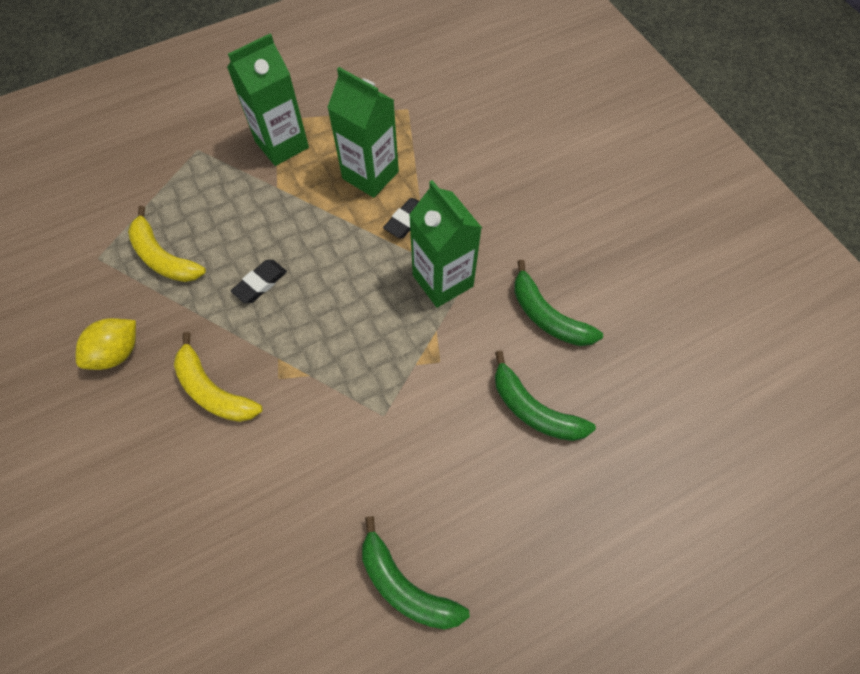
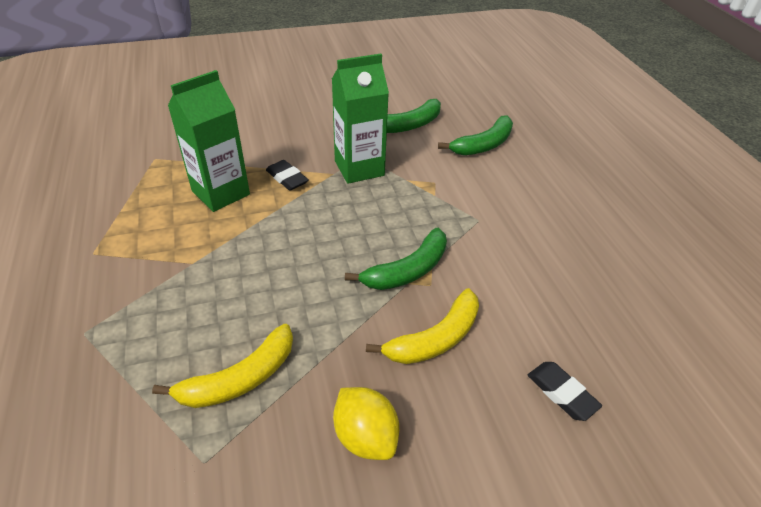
camera: 80 degrees left, 20 degrees down
(260, 283) = (315, 288): black eraser -> black eraser (561, 393)
(282, 144) = (134, 252): green carton -> none
(405, 586) = (619, 228): green banana -> green banana (407, 270)

